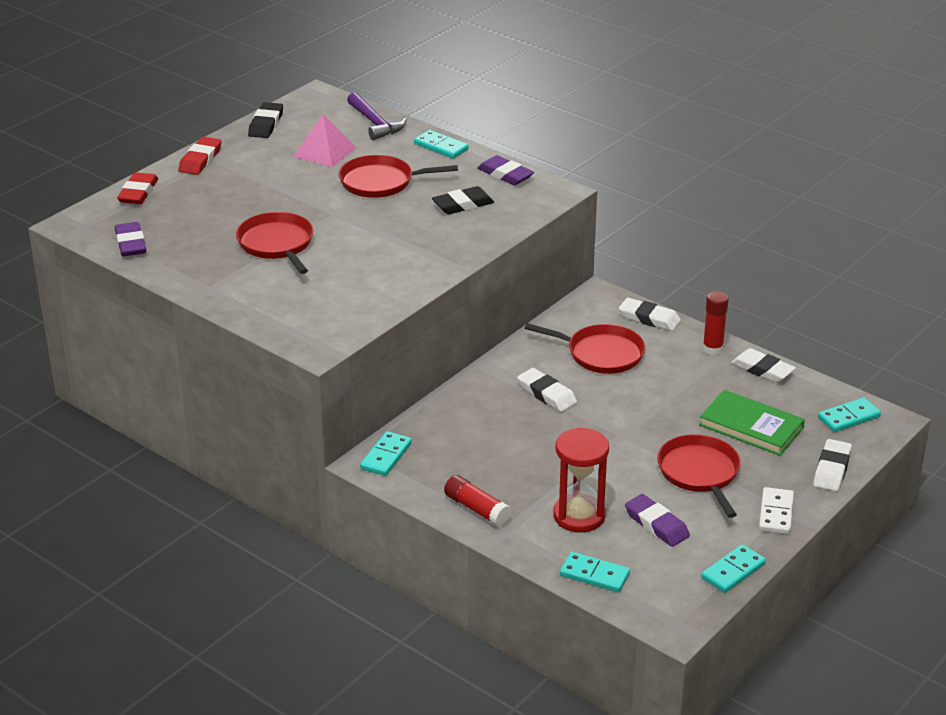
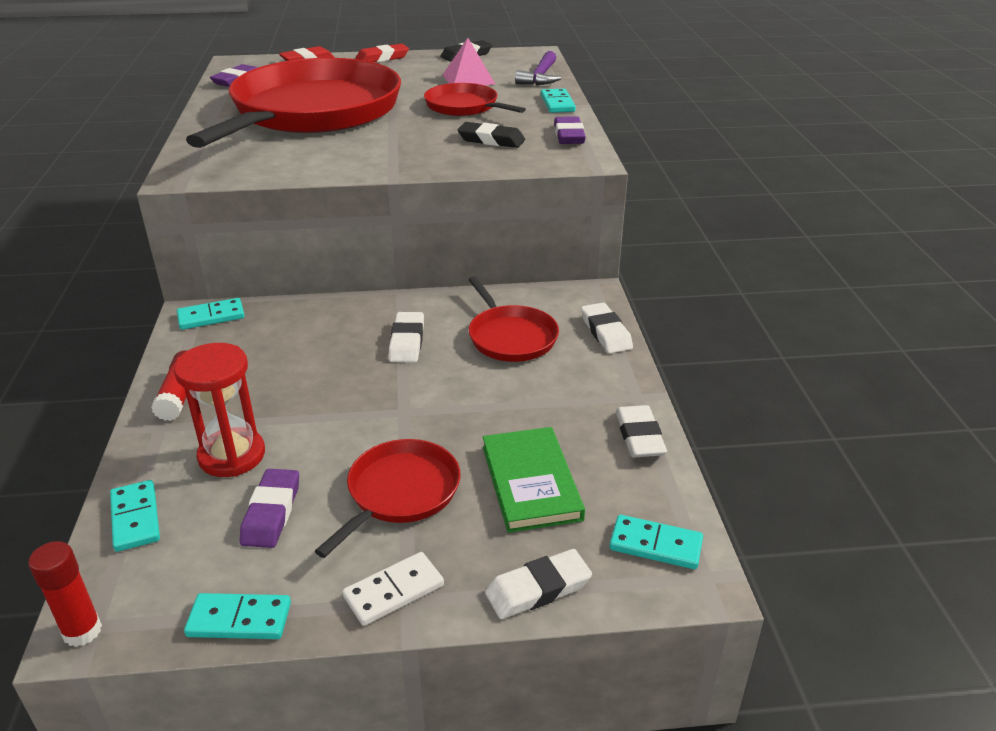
camera: 45 degrees right, 0 degrees up
(277, 244) = (312, 112): red pan -> red pan, size x2.27
(712, 349) = (621, 389): red glue stick -> red glue stick (82, 631)

